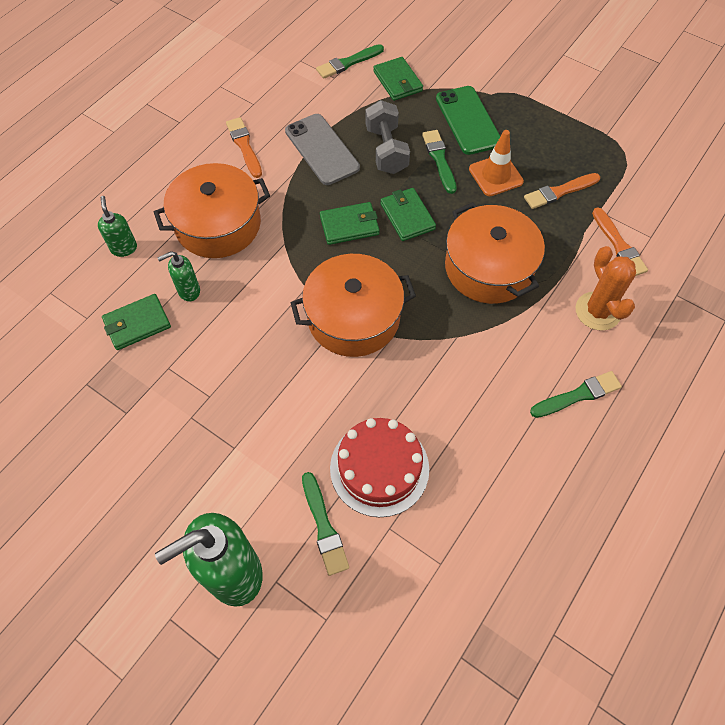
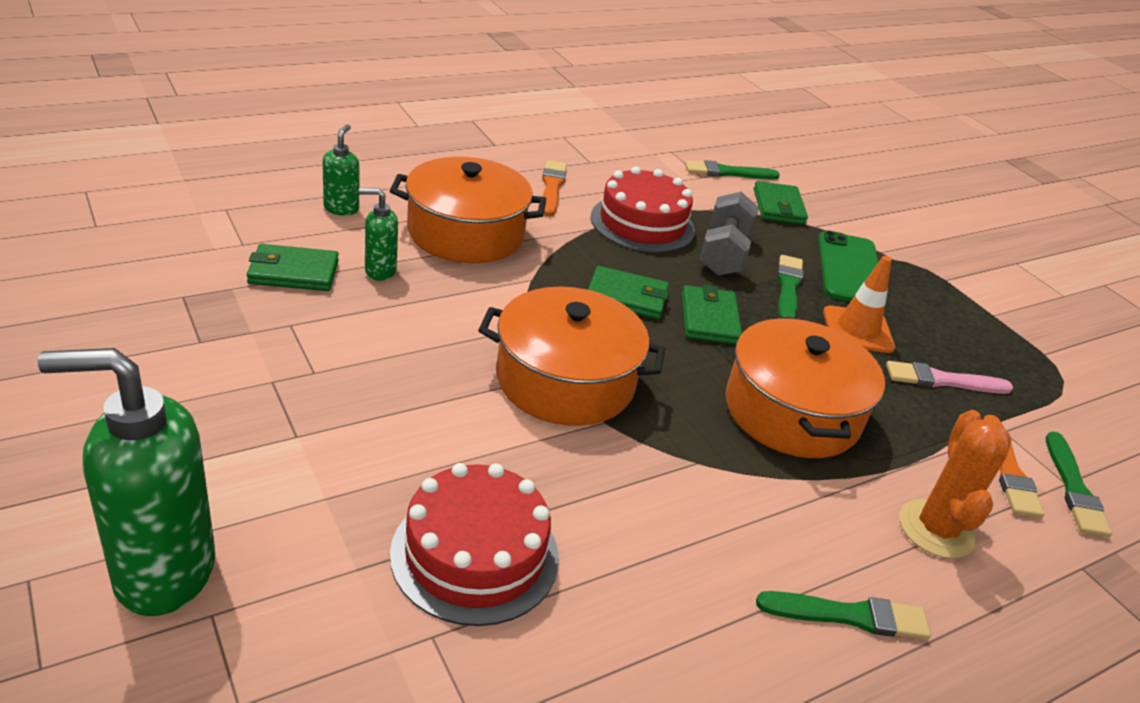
camera: 20 degrees right, 25 degrees down
(322, 149) = (642, 223): grey phone -> red cake
(324, 526) = (338, 583): green brush -> green brush (1074, 488)
(559, 192) = (943, 380): orange brush -> pink brush

